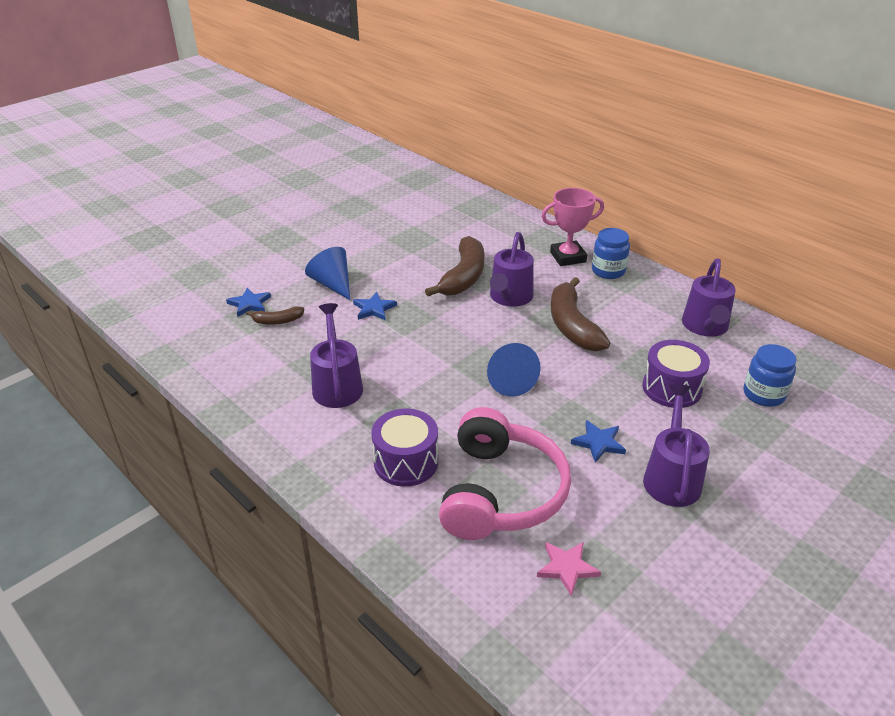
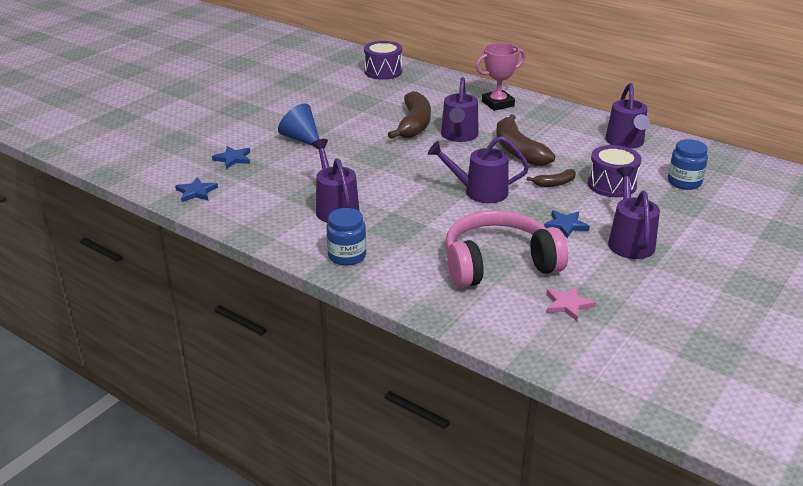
camera: 10 degrees left, 5 degrees down
(277, 321) = (264, 169): brown banana -> brown banana (554, 183)
(374, 309) = (345, 153): blue star -> blue star (196, 192)
(406, 462) = (415, 253): purple drum -> purple drum (383, 72)
(500, 492) = (498, 264): pink headphones -> pink headphones turned 105 degrees counterclockwise
(509, 381) = (479, 192): blue cone -> purple watering can
(608, 271) = (535, 111): blue jar -> blue jar (347, 256)

